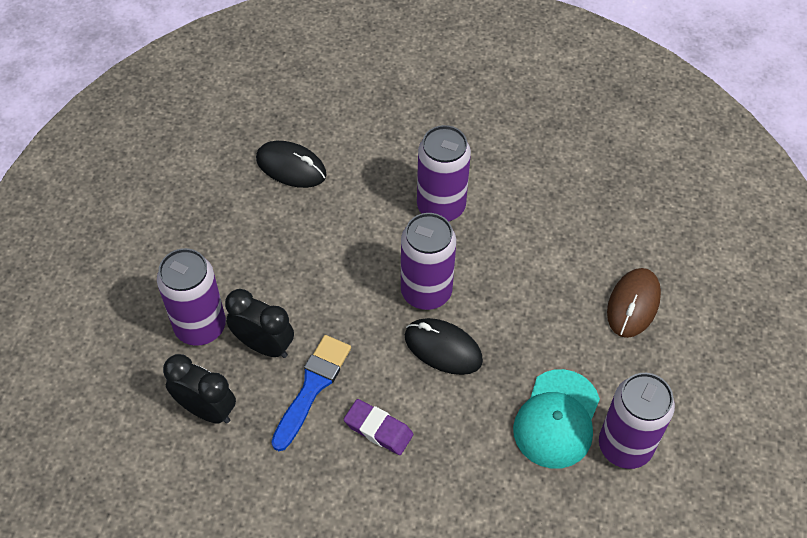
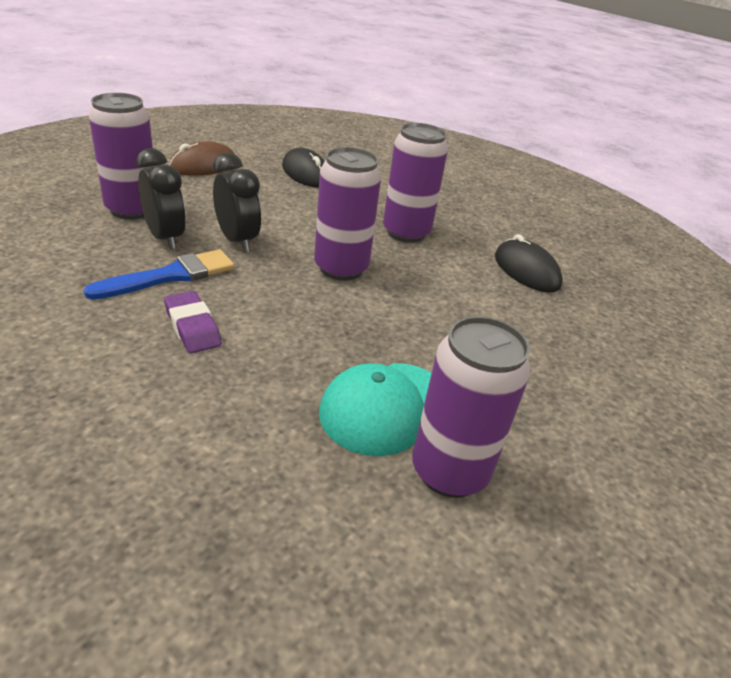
camera: 25 degrees right, 20 degrees down
(206, 409) = (68, 249): black clock -> black clock (237, 241)
(443, 348) = (318, 306): black mouse -> black mouse (526, 271)
(633, 304) = (549, 362): brown mouse -> brown mouse (203, 166)

